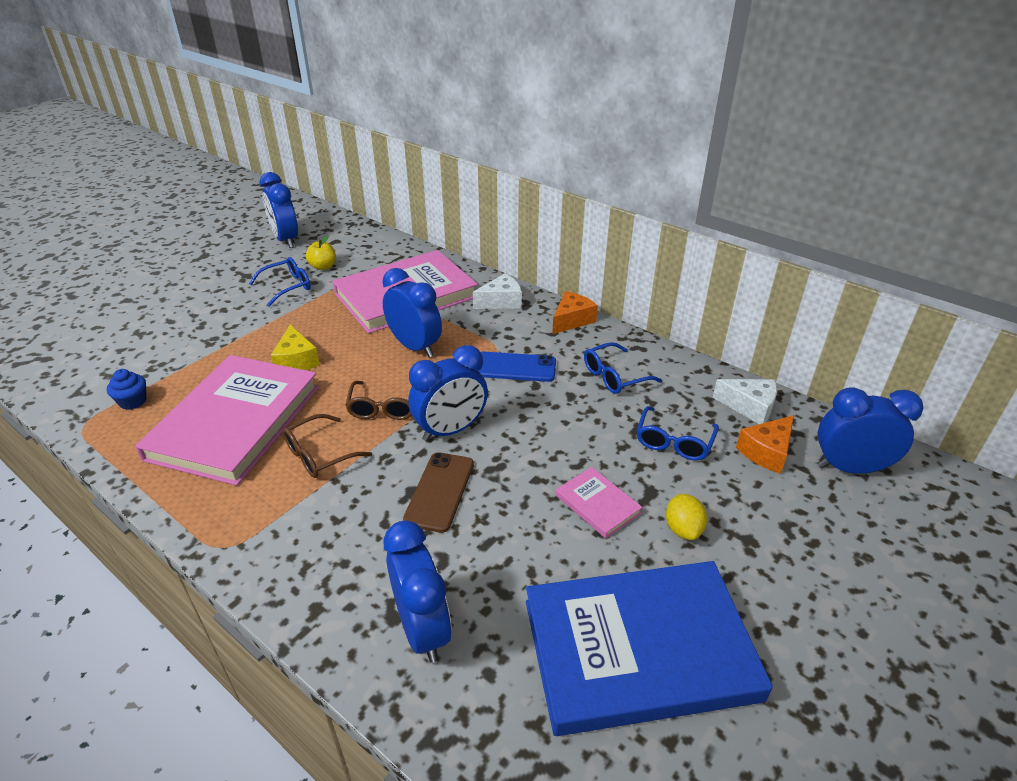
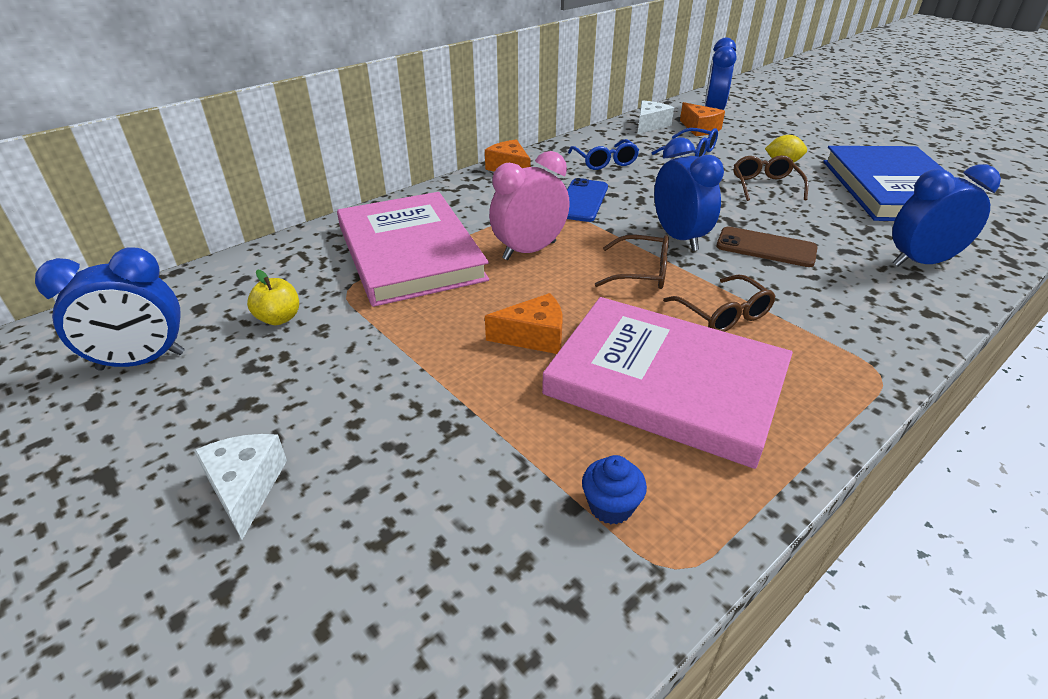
camera: 80 degrees left, 0 degrees up
(287, 287) = (320, 353): blue glasses -> none
(296, 360) = (534, 336): yellow cheese -> orange cheese
(415, 347) = (529, 251): blue clock -> pink clock
(501, 301) = (456, 197): white cheese -> white cheese (245, 488)
(597, 504) = (765, 186): pink book -> brown glasses

